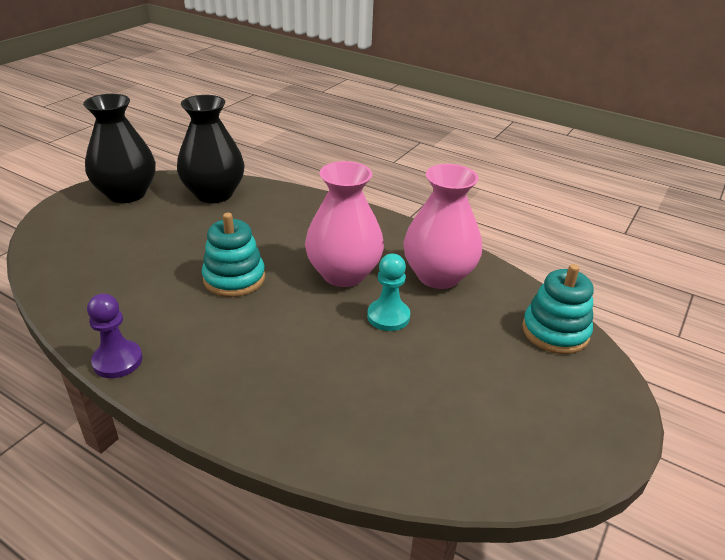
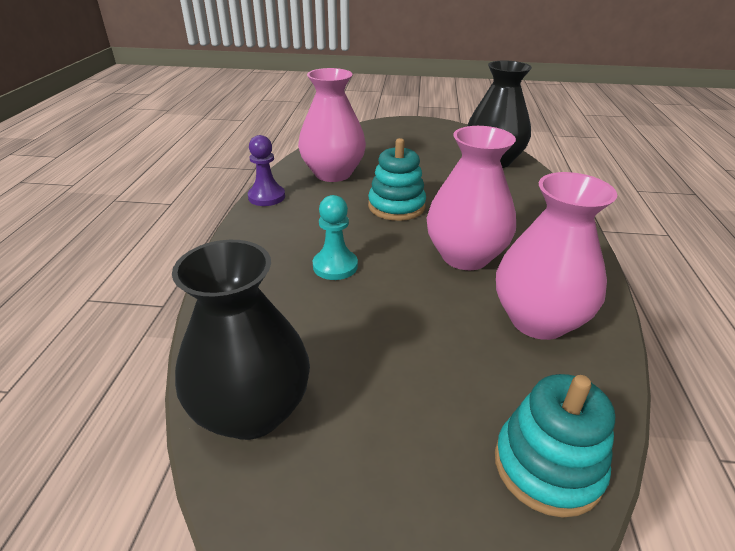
camera: 65 degrees right, 0 degrees up
(122, 295) = (333, 173): none -> pink vase
(127, 194) = (444, 134): black vase -> black vase (252, 410)
(388, 316) = (430, 303): turquoise pawn -> turquoise pawn (335, 266)

